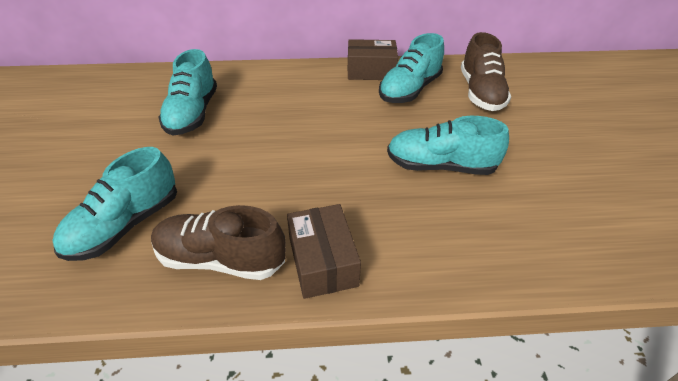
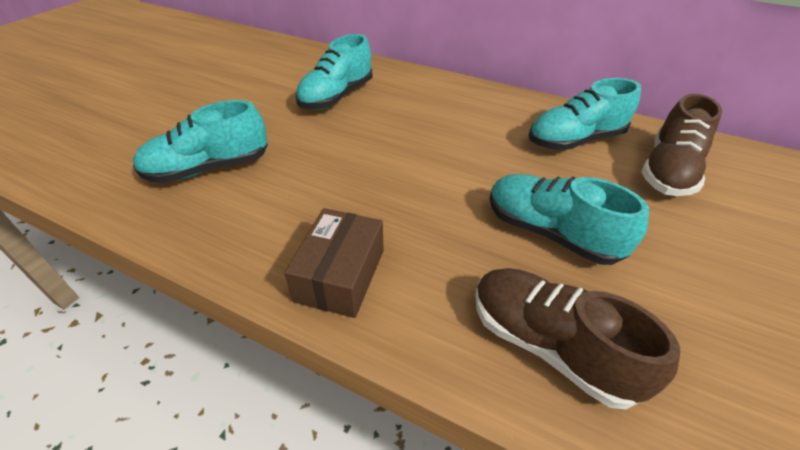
camera: 30 degrees right, 0 degrees up
(221, 259) = (254, 230): brown shoe -> brown shoe (549, 345)
(371, 71) = (543, 109): brown box -> none

